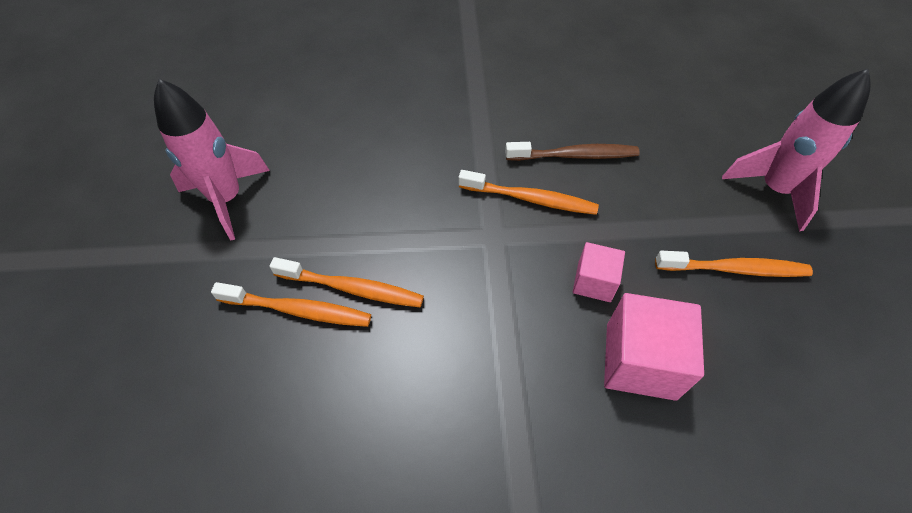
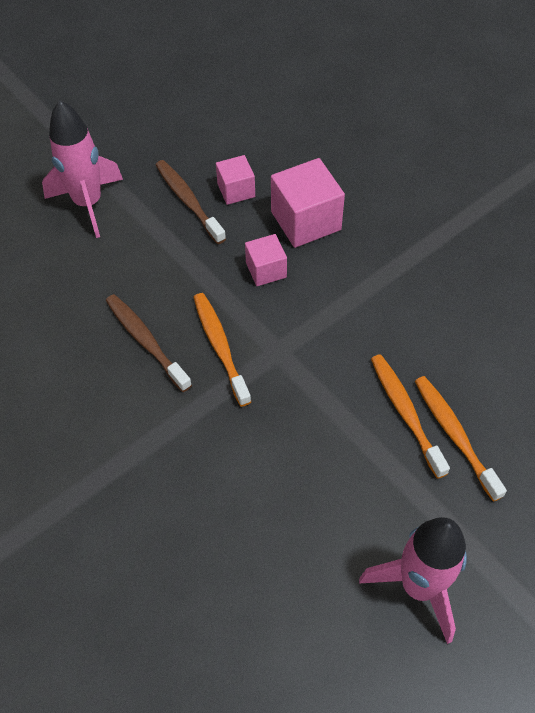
camera: 125 degrees left, 0 degrees up
(728, 321) = (236, 190): none -> pink cube
(734, 269) = (188, 201): orange toothbrush -> brown toothbrush

